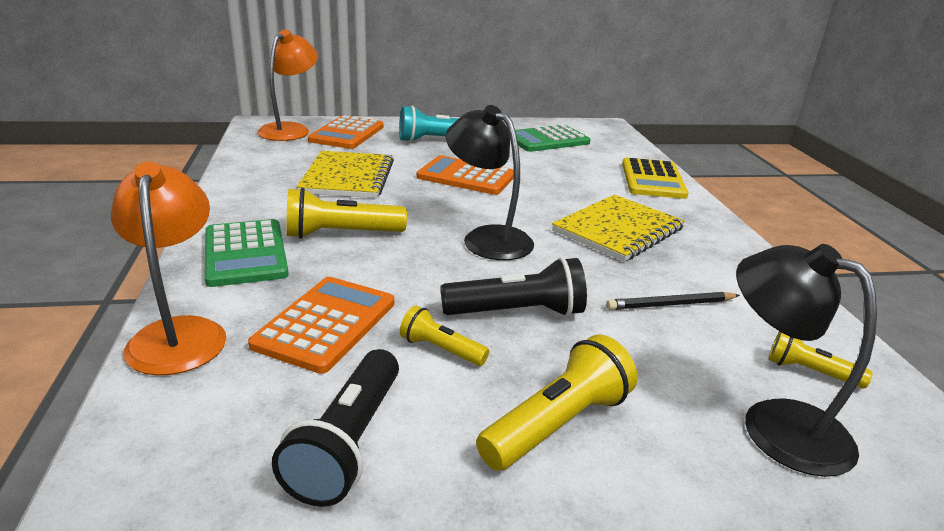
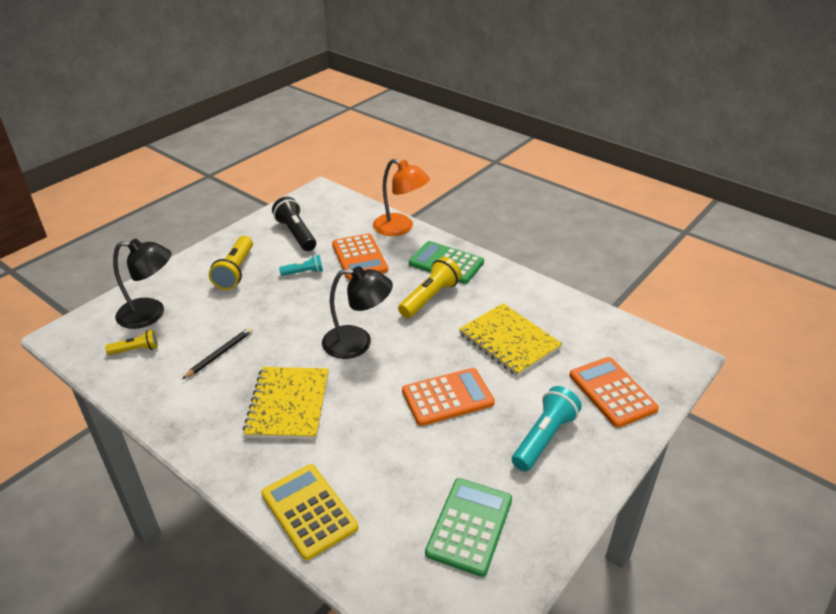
camera: 140 degrees right, 10 degrees up
(290, 129) = (650, 365): orange lamp -> none
(440, 349) = (304, 272): yellow flashlight -> turquoise flashlight
(517, 312) = (291, 305): black flashlight -> none

